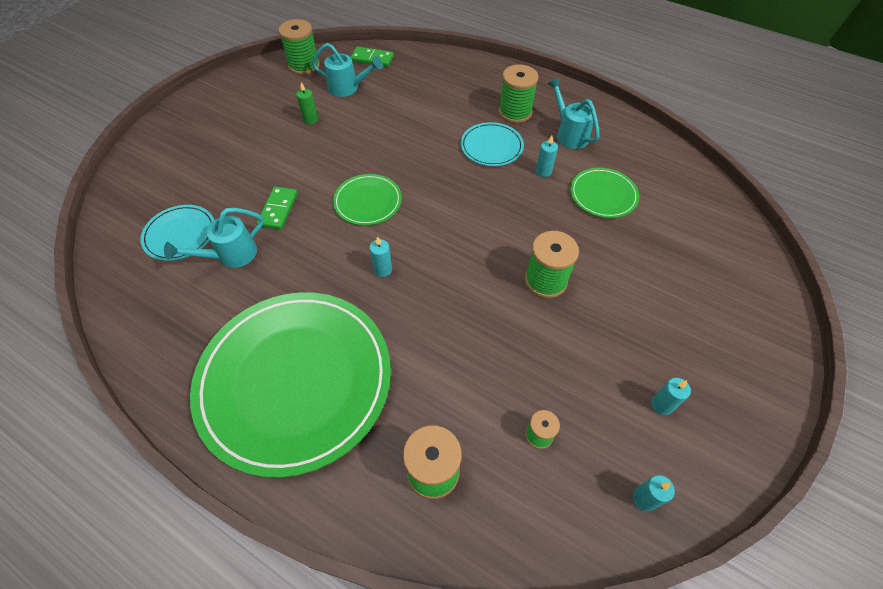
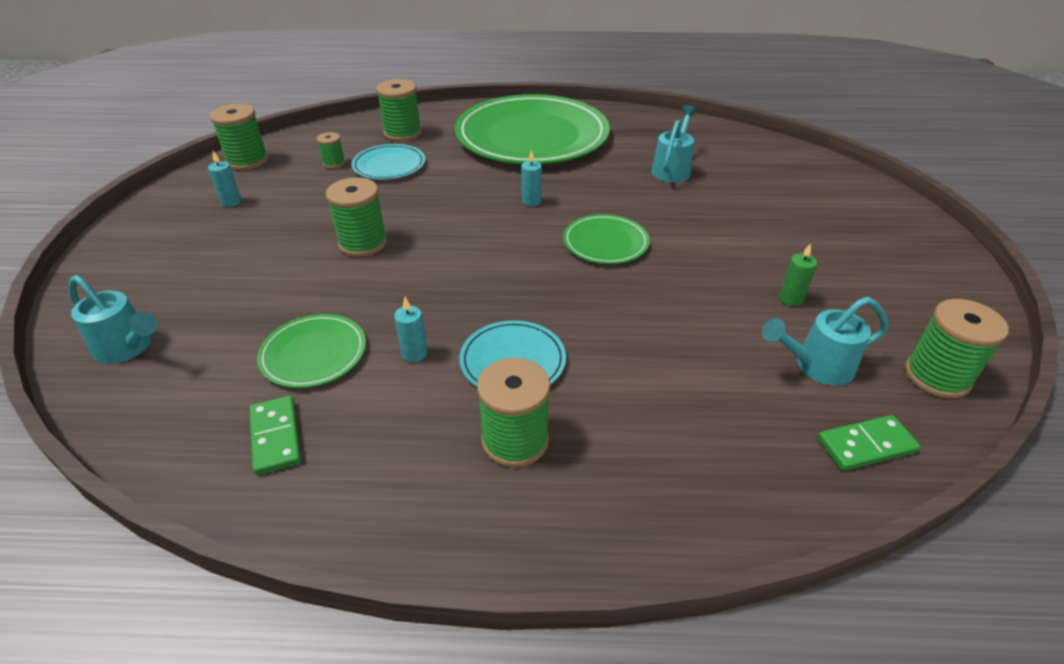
camera: 150 degrees right, 15 degrees down
(180, 234) = (734, 166): turquoise plate -> turquoise plate (389, 165)
(278, 209) = (682, 207): green domino -> green domino (275, 437)
(569, 134) = (397, 436): turquoise watering can -> turquoise watering can (128, 348)
(644, 499) = (247, 161): turquoise candle -> green spool

